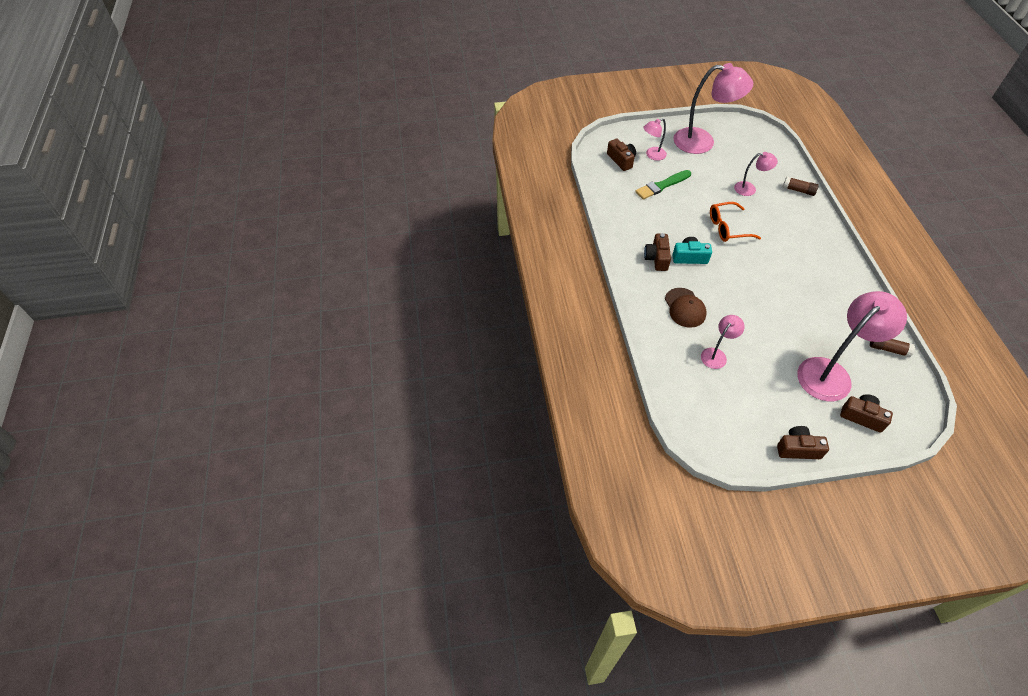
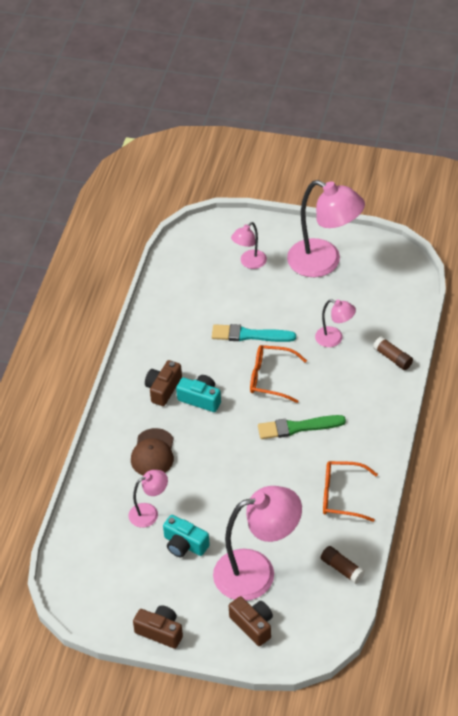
camera: 25 degrees right, 5 degrees down
(621, 160) = (208, 259): brown camera -> none
(652, 155) = (249, 263): pink lamp -> pink lamp turned 45 degrees counterclockwise
(662, 186) = (233, 305): green brush -> green brush (298, 427)
(690, 203) = (250, 335): none -> turquoise brush
(762, 370) = (184, 544): none -> turquoise camera
(843, 295) = (341, 496): none -> orange glasses

